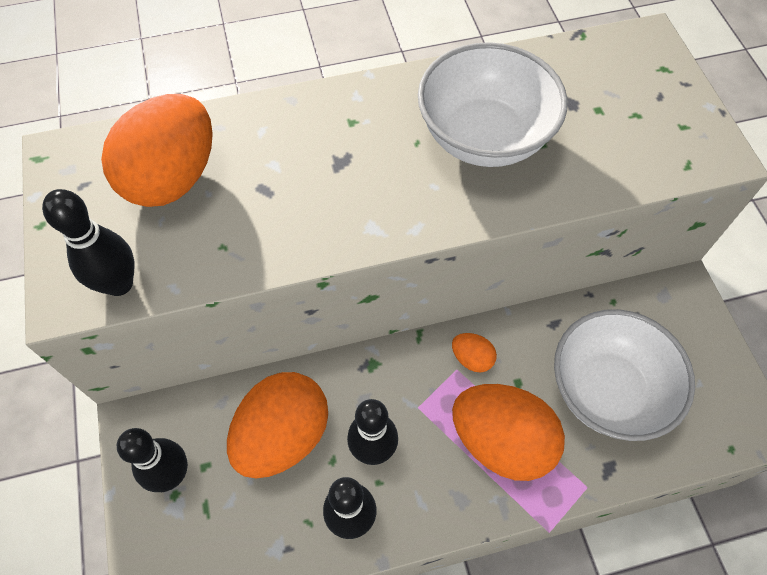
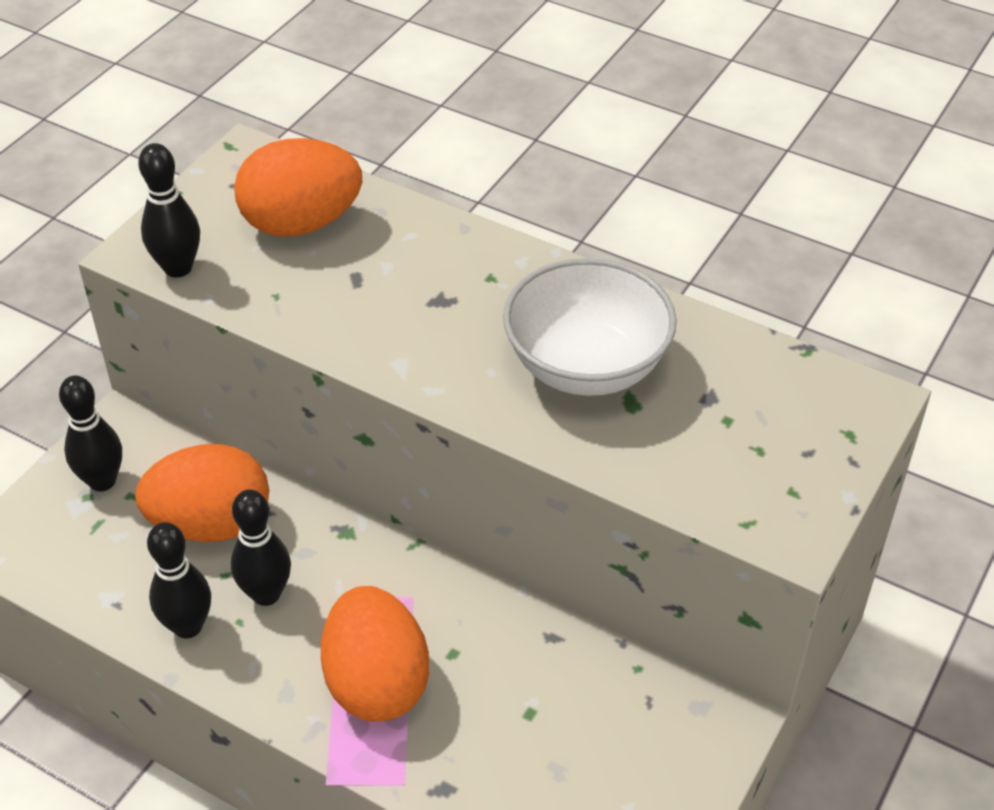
camera: 45 degrees right, 15 degrees down
(472, 358) = (437, 599): orange egg -> none
(607, 390) = (527, 730): white bowl -> none

